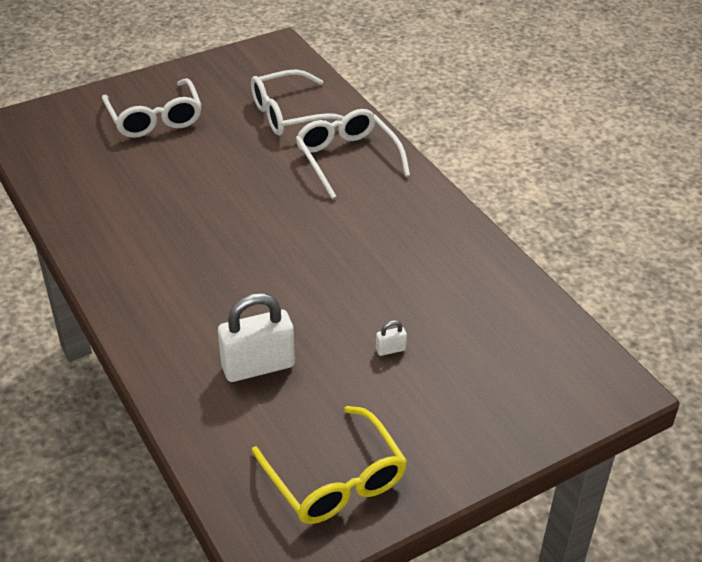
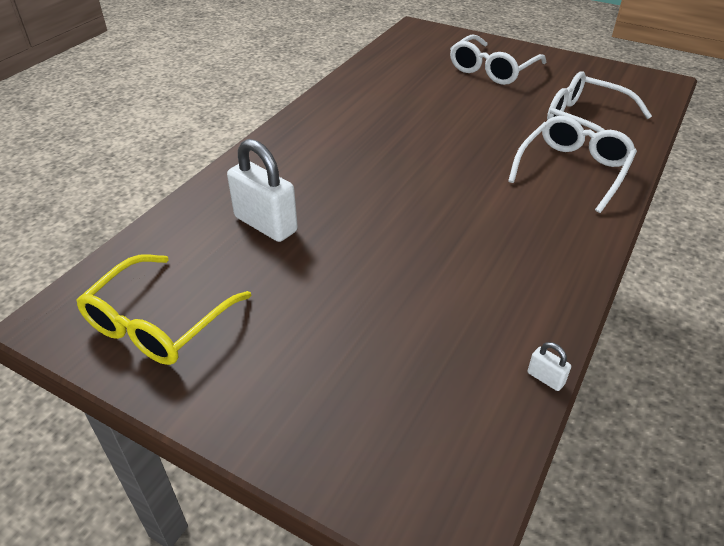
camera: 60 degrees right, 0 degrees up
(390, 350) = (349, 294): white padlock -> white padlock (545, 378)

